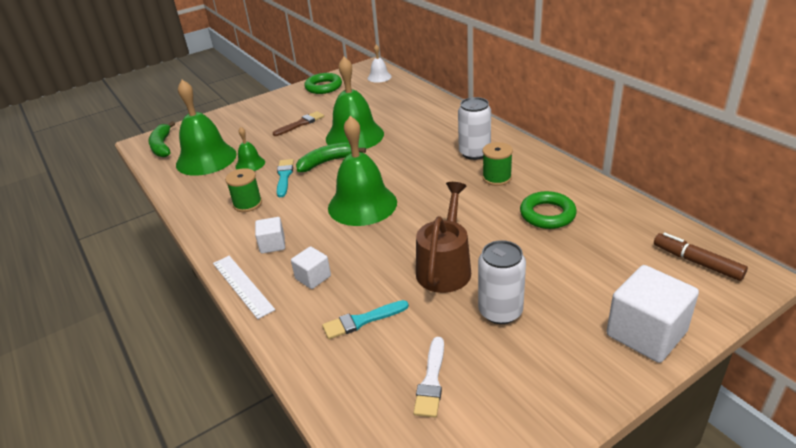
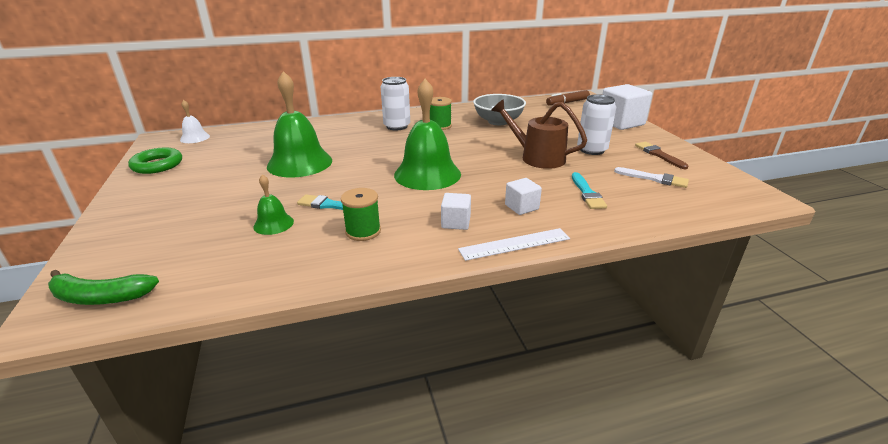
camera: 75 degrees left, 5 degrees down
(206, 159) = (211, 256): green bell -> none
(300, 124) = (225, 186): brown brush -> brown brush (659, 155)
(327, 162) = (332, 181): green banana -> none
(547, 214) = (498, 121): green ring -> grey bowl

